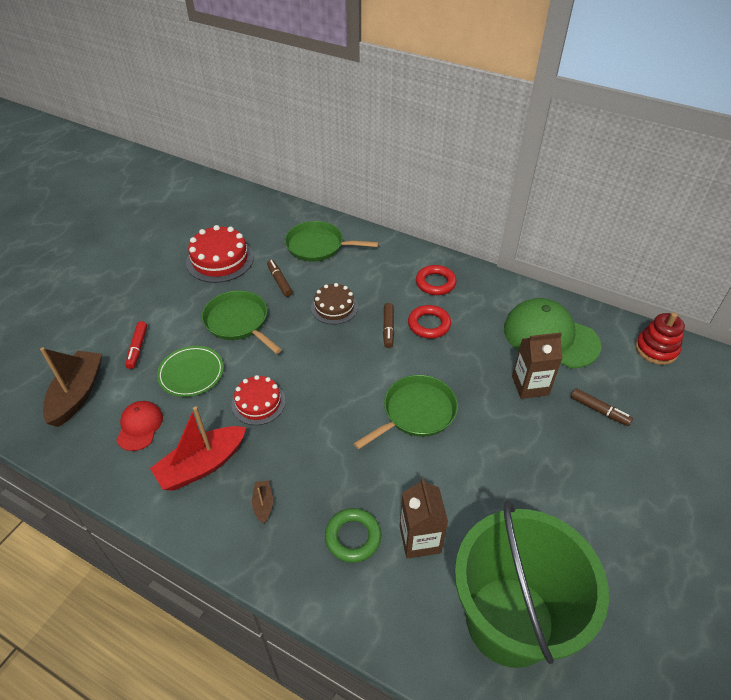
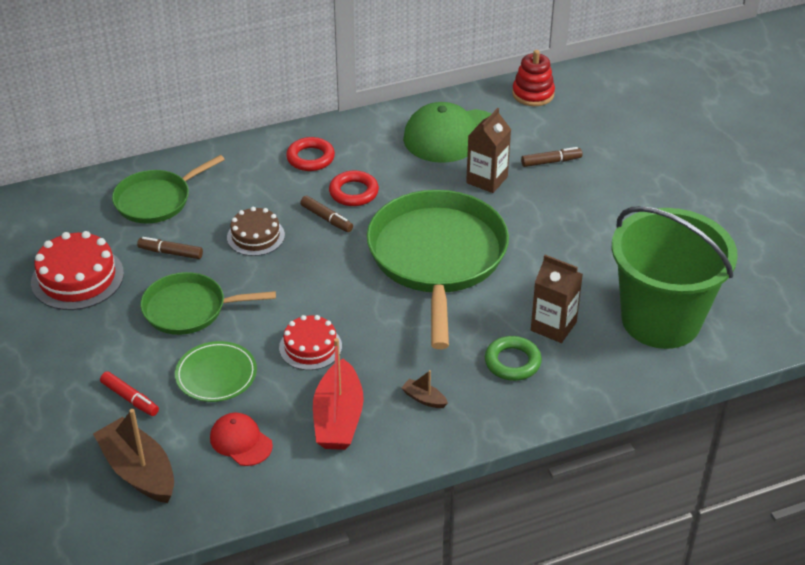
camera: 50 degrees left, 5 degrees down
(416, 412) = (437, 257): green pan -> green pan, size x1.79

